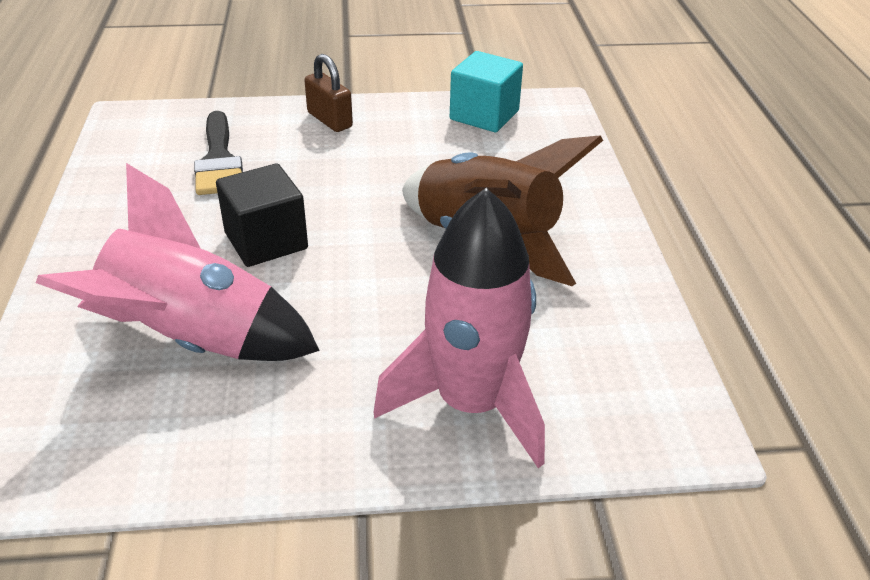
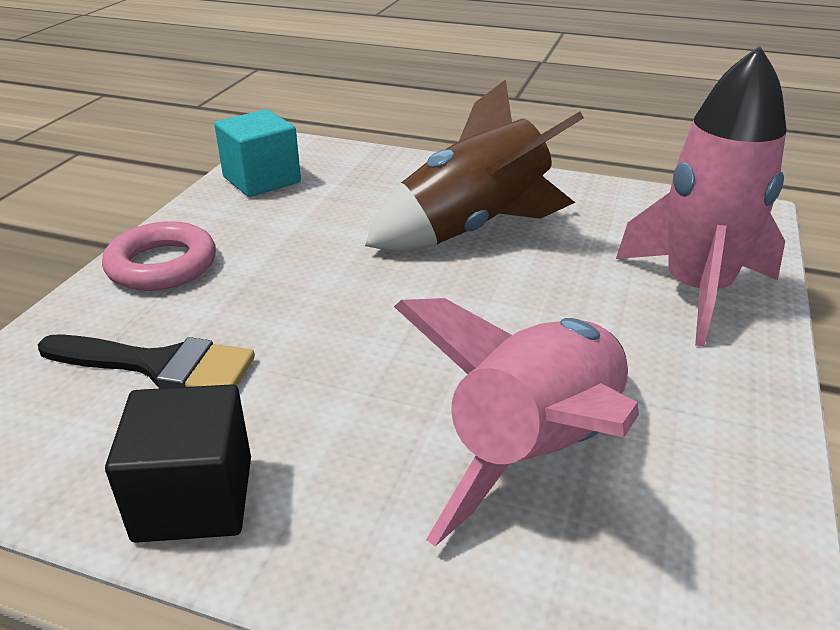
camera: 65 degrees left, 5 degrees down
(266, 241) = (376, 359): black cube -> black cube (194, 498)
(330, 120) = (162, 265): brown padlock -> pink ring

